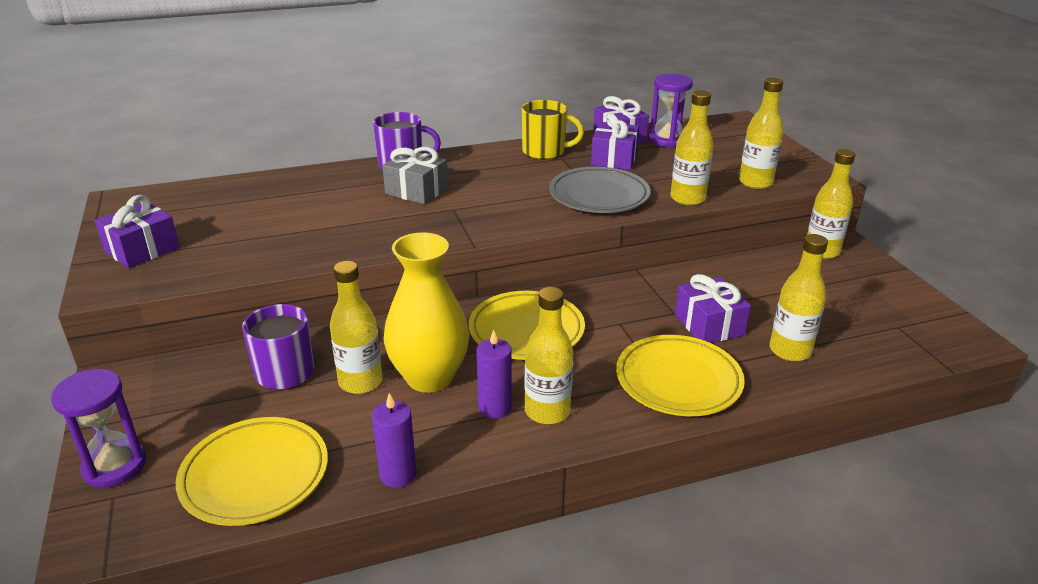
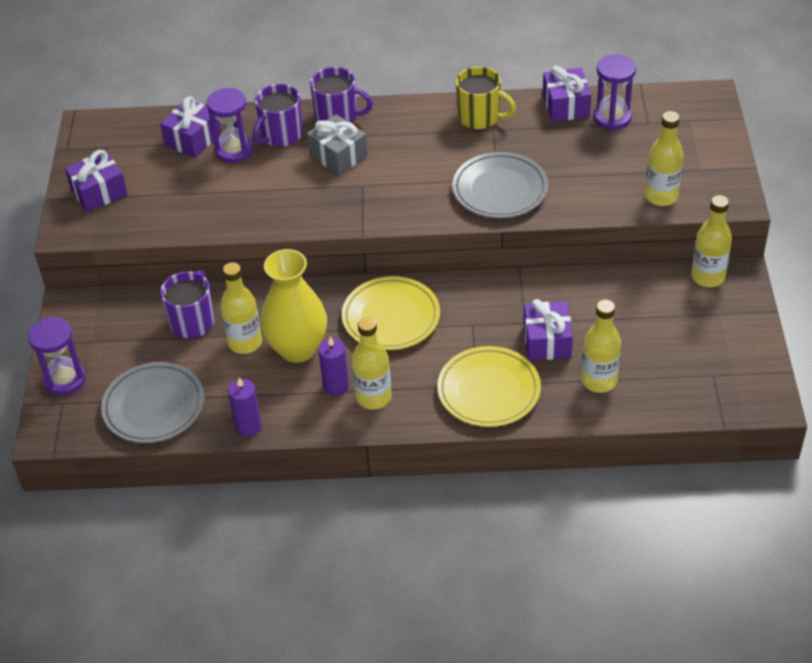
camera: 20 degrees right, 15 degrees up
(255, 476) = (154, 407): yellow plate -> grey plate
(299, 200) = (234, 150): none -> purple hourglass
(347, 183) = (281, 135): none -> purple mug
(614, 159) = (542, 139): purple gift -> purple gift (193, 139)
(687, 199) = (581, 208): yellow bottle -> none

